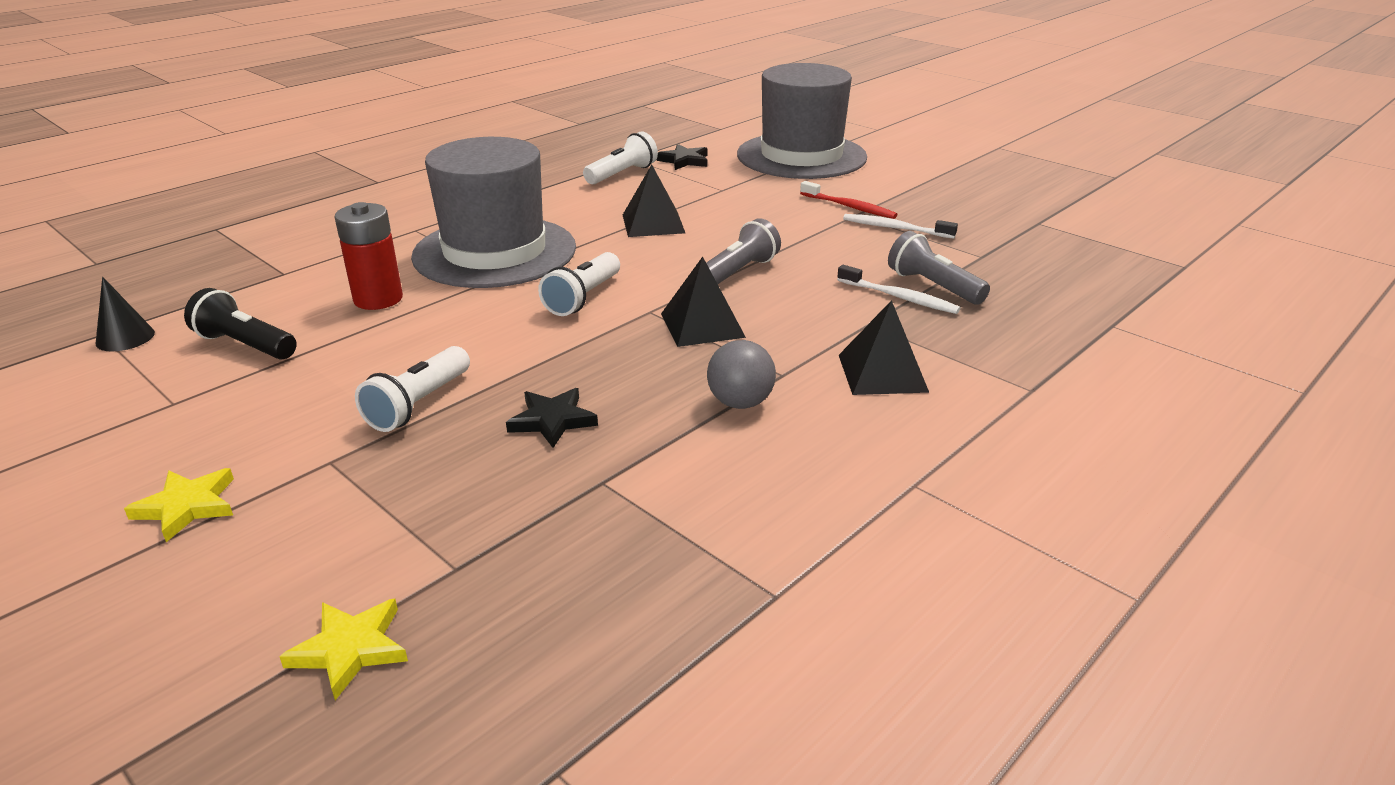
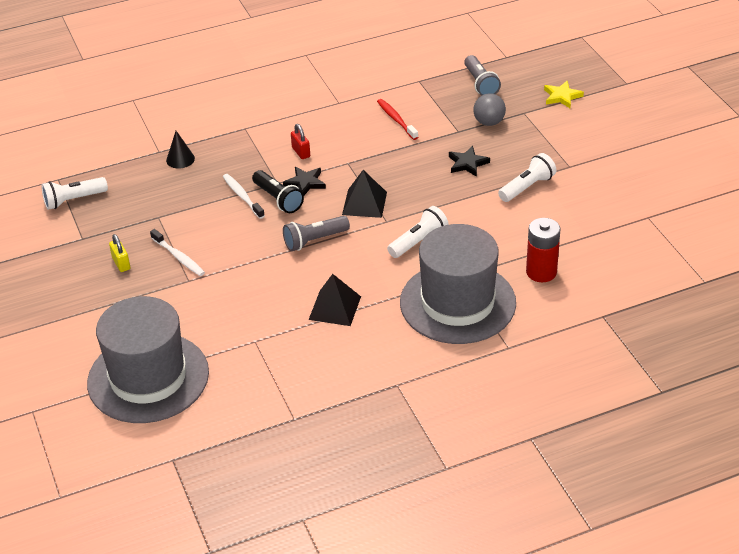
camera: 155 degrees left, 10 degrees up
(125, 338) = (689, 274): black cone -> black cone (180, 159)
(187, 506) = (627, 159): yellow star -> none
(245, 345) = (618, 250): black flashlight -> black flashlight (278, 199)
(622, 174) = (318, 389): white flashlight -> white flashlight (73, 200)
(684, 161) = (251, 399): black star -> black star (305, 183)
(740, 403) = (378, 152): grey ball -> grey ball (489, 122)
(849, 207) = (183, 290): red toothbrush -> red toothbrush (396, 119)
(882, 373) = (301, 152): black pyramid -> red padlock
(933, 286) = (215, 200): grey flashlight -> grey flashlight (480, 84)
(954, 213) = (121, 263): none -> yellow padlock

